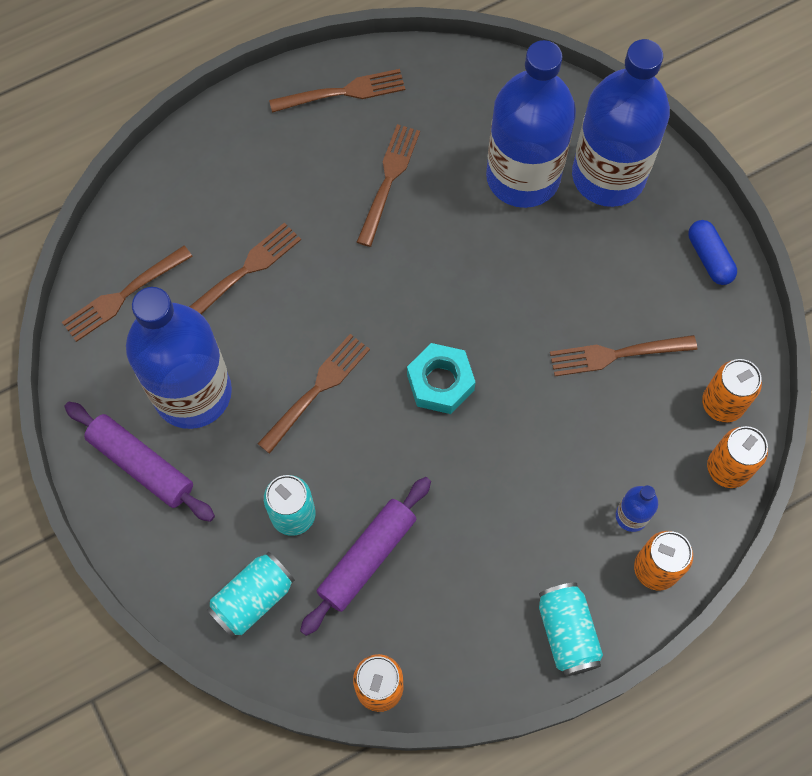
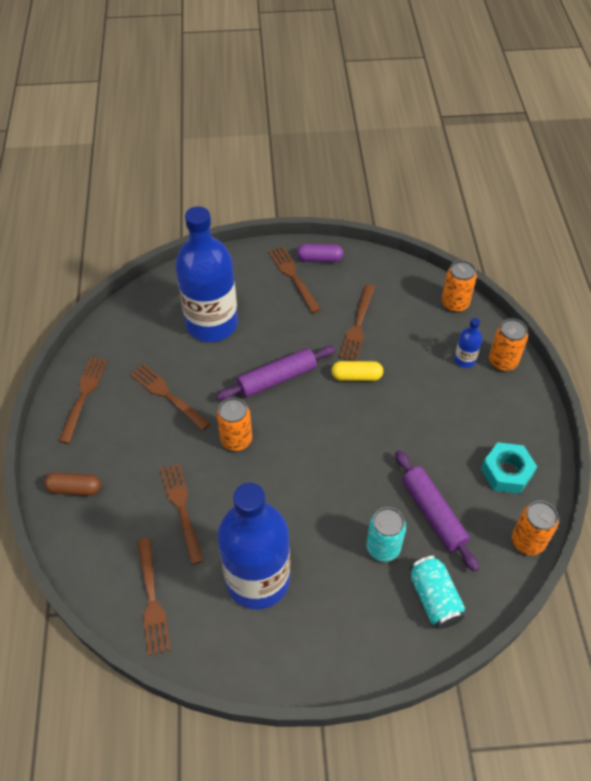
camera: 65 degrees left, 15 degrees down
(141, 465) = (297, 638): purple rolling pin -> purple rolling pin (277, 379)
(219, 149) = (75, 489): none -> brown capsule
(317, 390) = (297, 497): brown fork -> brown fork (293, 277)
(440, 382) = (329, 423): turquoise nut -> turquoise nut (506, 472)
(530, 386) = (356, 376): none -> yellow capsule
(567, 633) = (526, 421): turquoise can -> none
(608, 176) = (238, 282): blue bottle -> none
(709, 258) = (320, 259): blue capsule -> purple capsule
(722, 404) = (414, 290): orange can -> orange can (236, 440)

